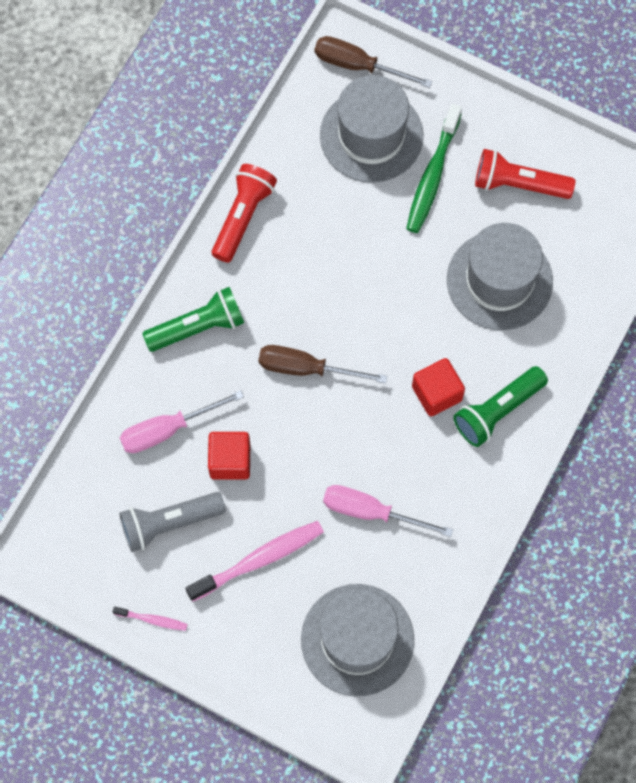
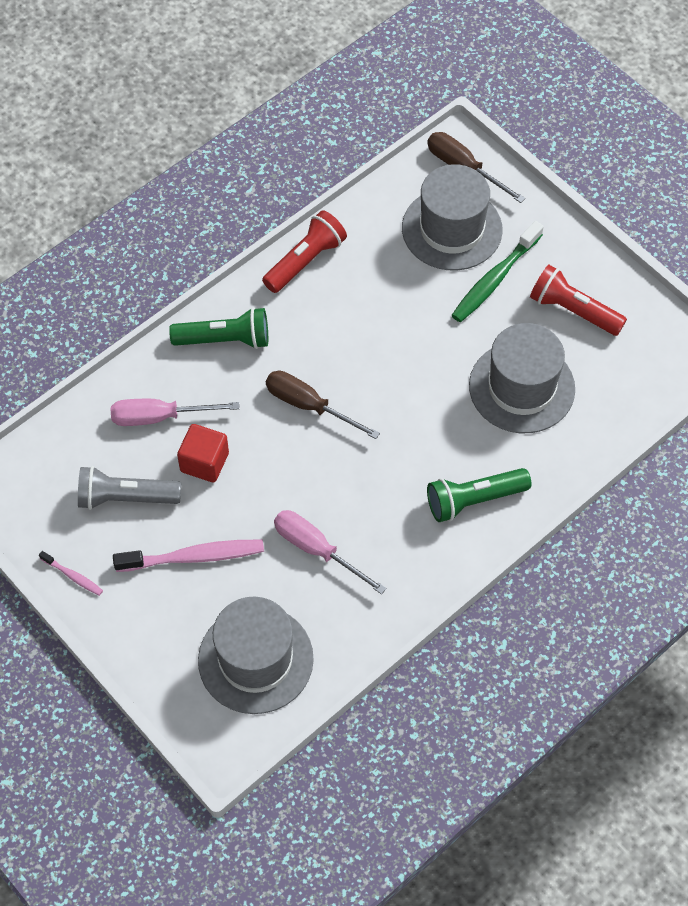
camera: 20 degrees right, 10 degrees down
(437, 393) = (422, 466): red cube -> none

